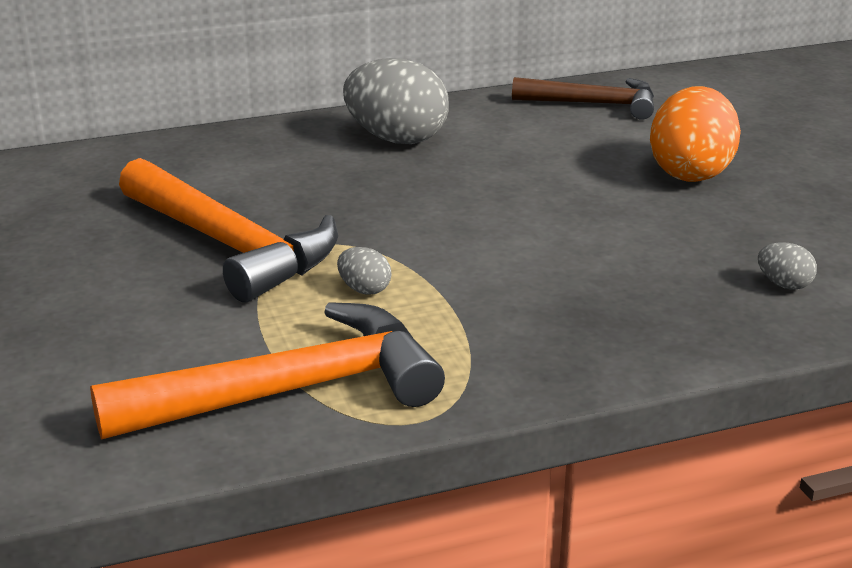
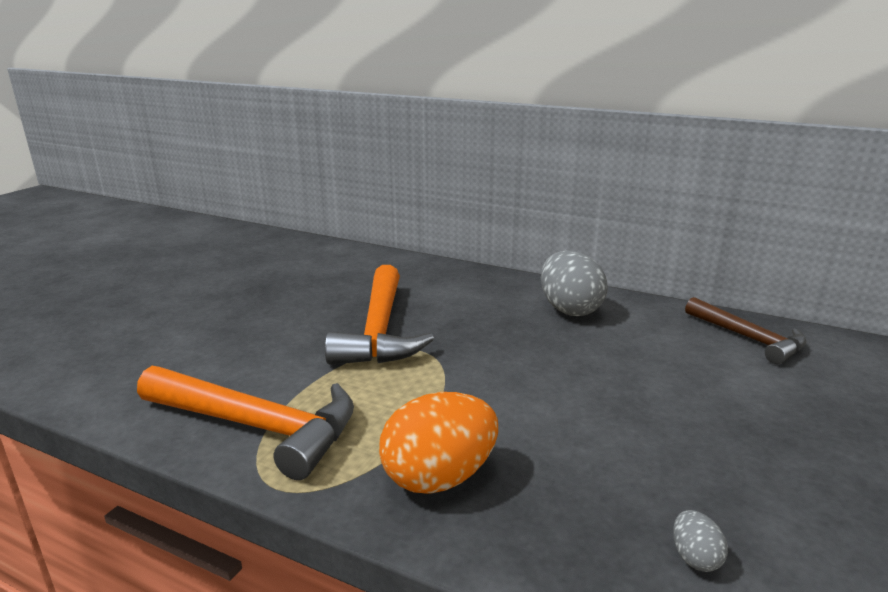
camera: 45 degrees right, 5 degrees down
(364, 289) = (396, 389): grey egg -> none
(691, 173) = (754, 420): orange egg -> orange egg (439, 477)

